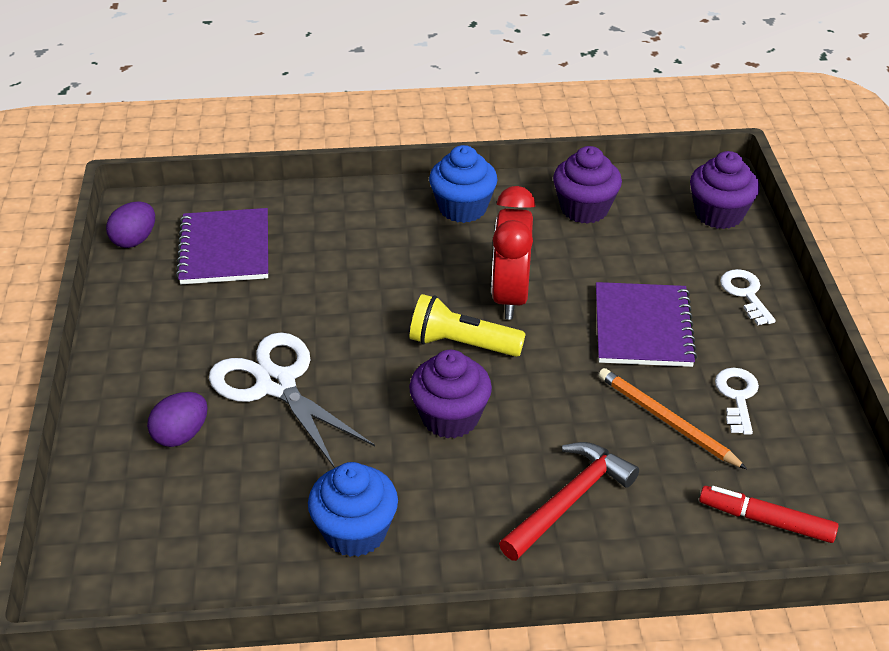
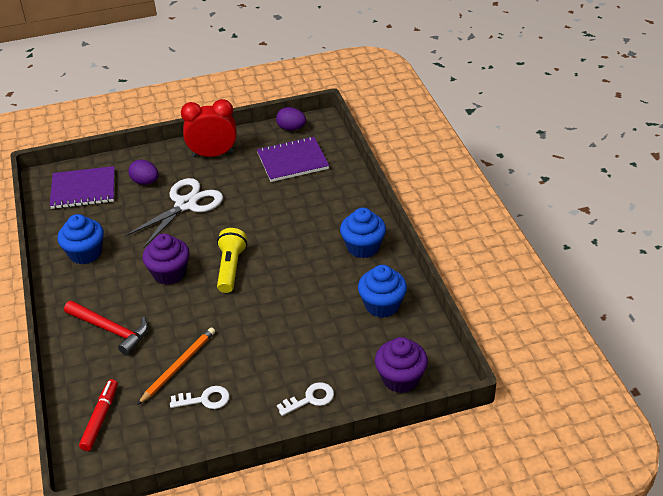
camera: 80 degrees right, 0 degrees up
(510, 297) = (279, 282): red clock -> red clock (213, 154)
(584, 209) = (382, 305): purple cupcake -> blue cupcake
(643, 327) = (263, 347): purple notebook -> purple notebook (83, 189)

